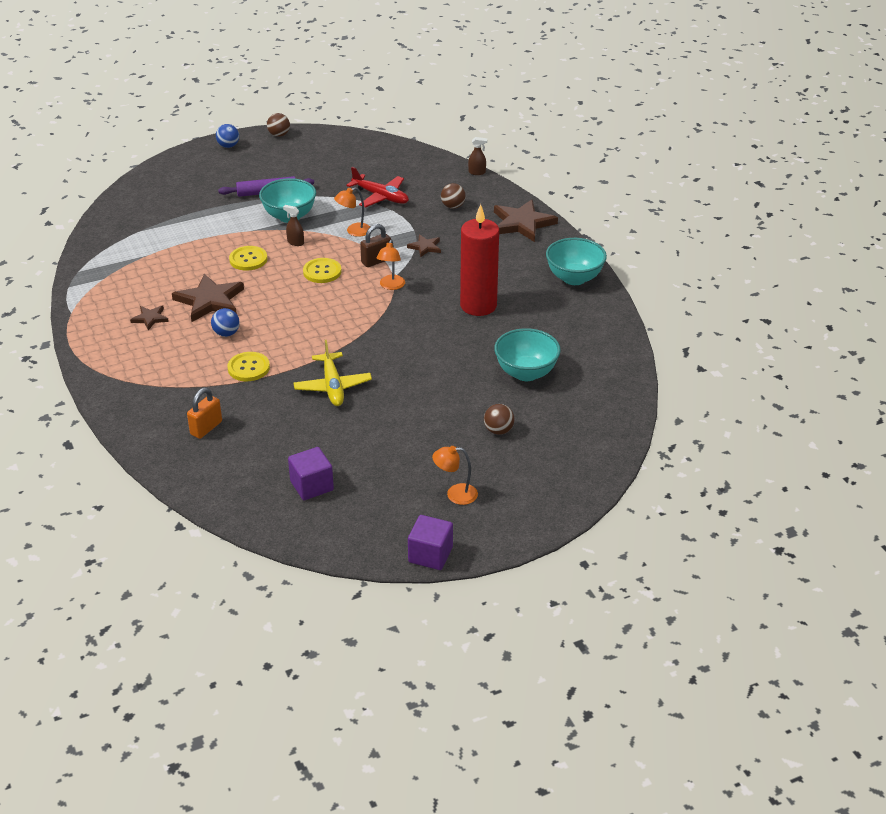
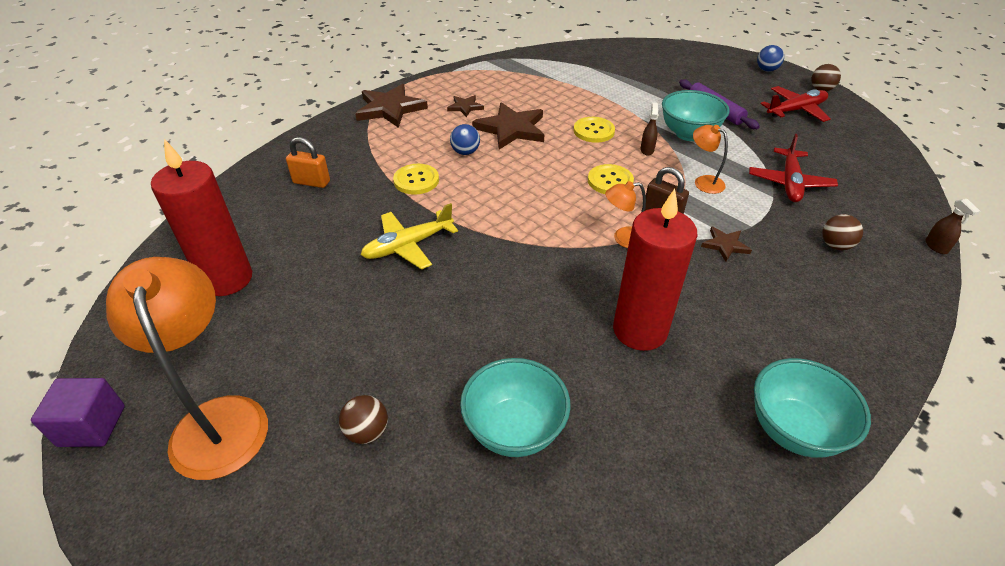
camera: 70 degrees right, 5 degrees up
(297, 157) = (796, 110): none -> red plane
(312, 486) = (227, 279): purple cube -> red candle
(455, 494) = (217, 419): orange lamp -> orange lamp, size x2.14
(522, 223) = (871, 326): brown star -> brown star (390, 109)

